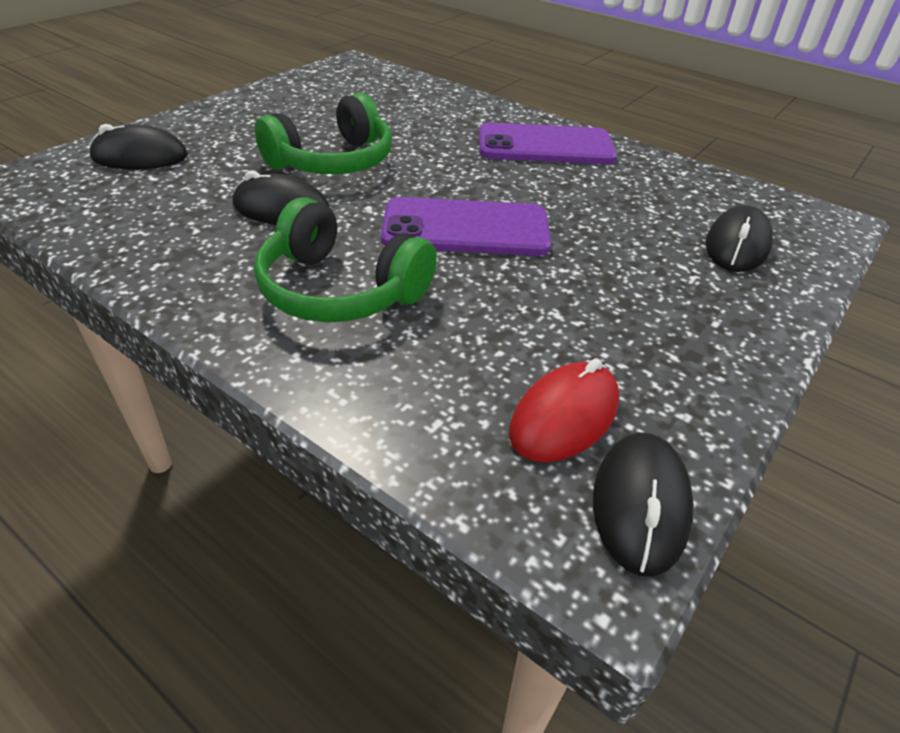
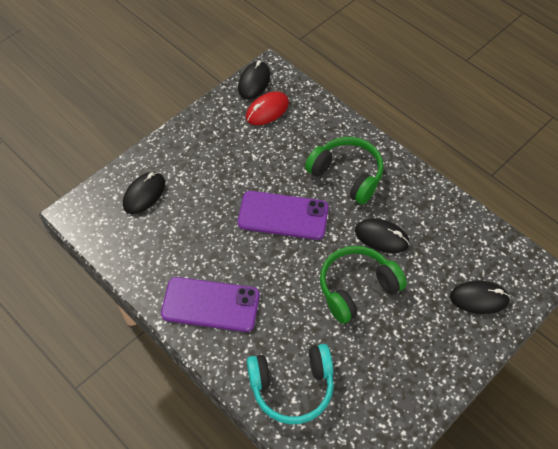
camera: 170 degrees left, 15 degrees up
(419, 100) = (292, 387): none -> turquoise headphones

